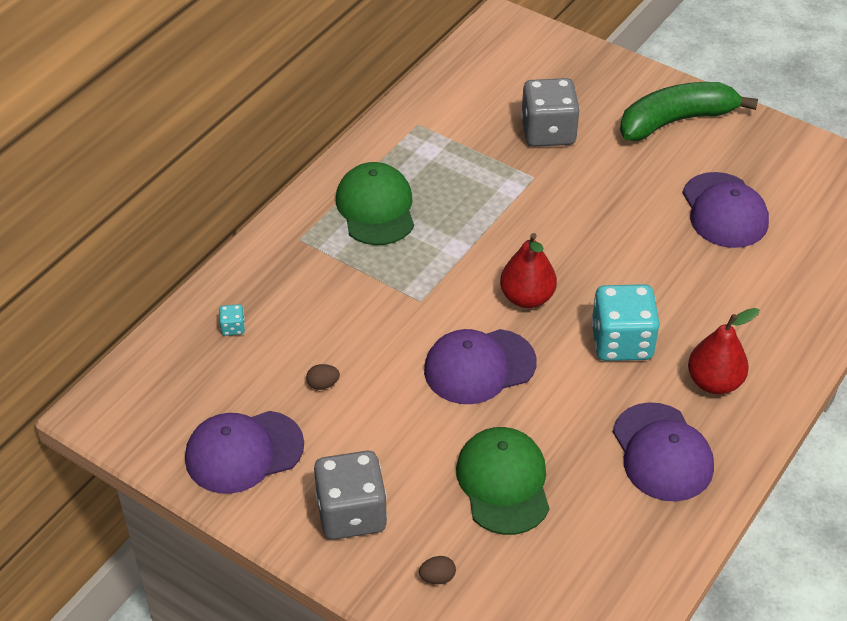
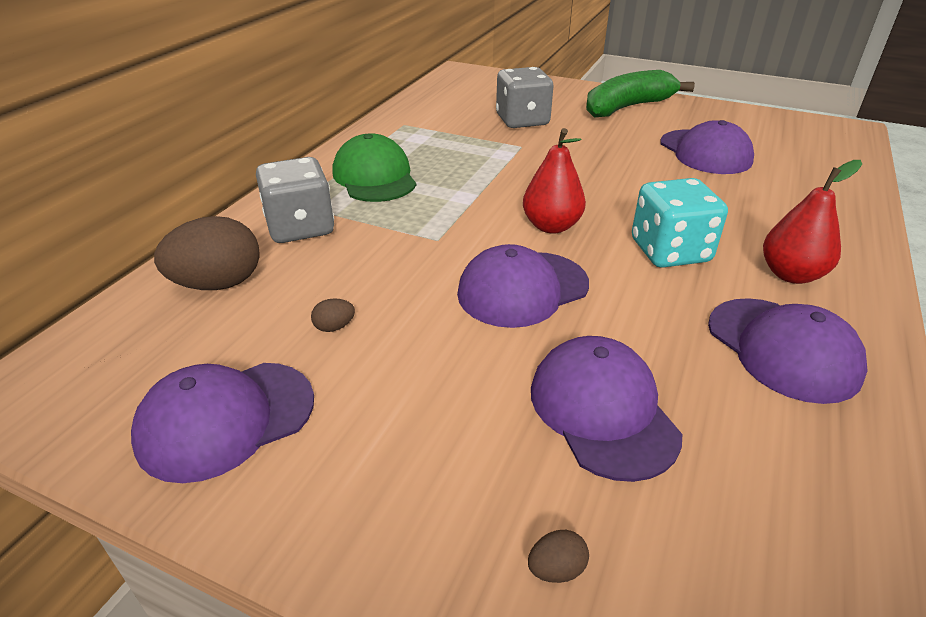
camera: 10 degrees left, 10 degrees down
(233, 328) = (218, 284): turquoise dice -> brown egg
(351, 513) = (395, 484): grey dice -> grey dice (300, 227)
(503, 483) = (602, 410): green cap -> purple cap

